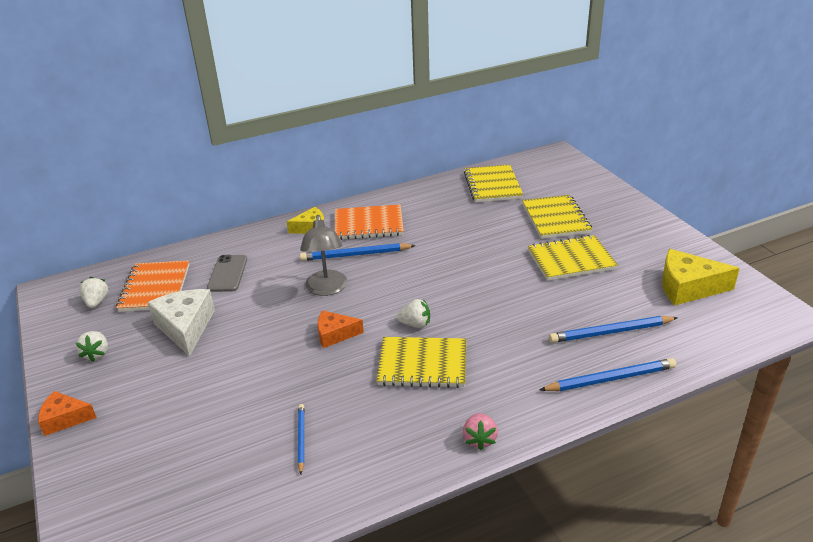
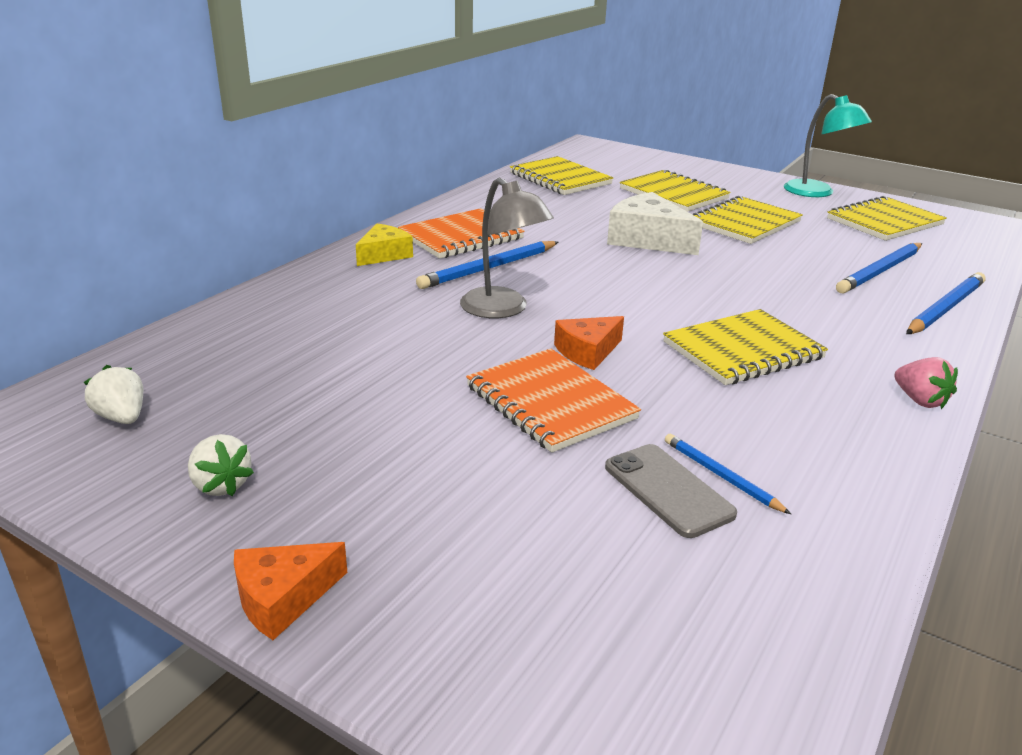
camera: 35 degrees left, 5 degrees down
(155, 288) = (217, 372): orange notebook -> orange notebook (550, 402)
(185, 327) = (344, 404): white cheese -> white cheese (647, 239)
(227, 273) = (324, 327): grey phone -> grey phone (668, 490)
(415, 324) = (672, 315): white strawberry -> none
(674, 244) = (817, 193): none -> turquoise lamp
(687, 287) = (884, 222): yellow cheese -> yellow notebook

